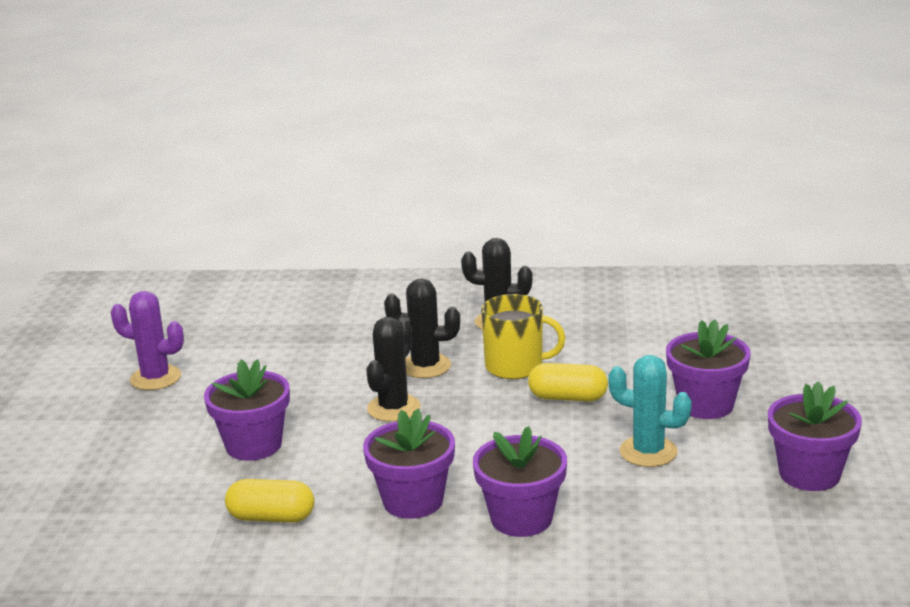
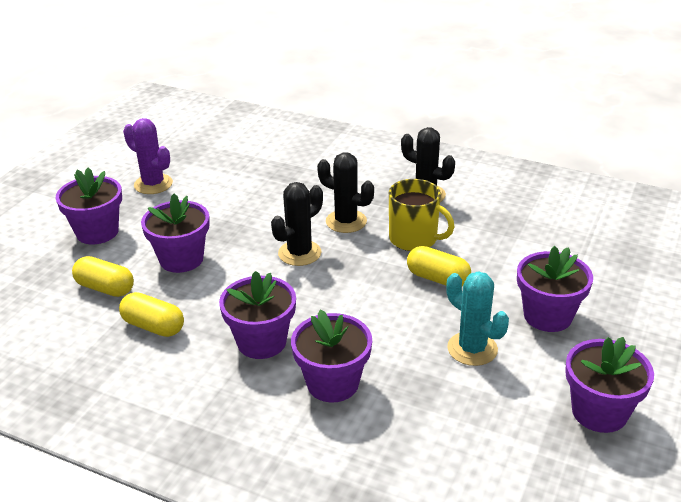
camera: 20 degrees right, 10 degrees up
(121, 442) = (97, 232): none -> purple flower pot
(179, 495) = (105, 288): none -> yellow capsule

